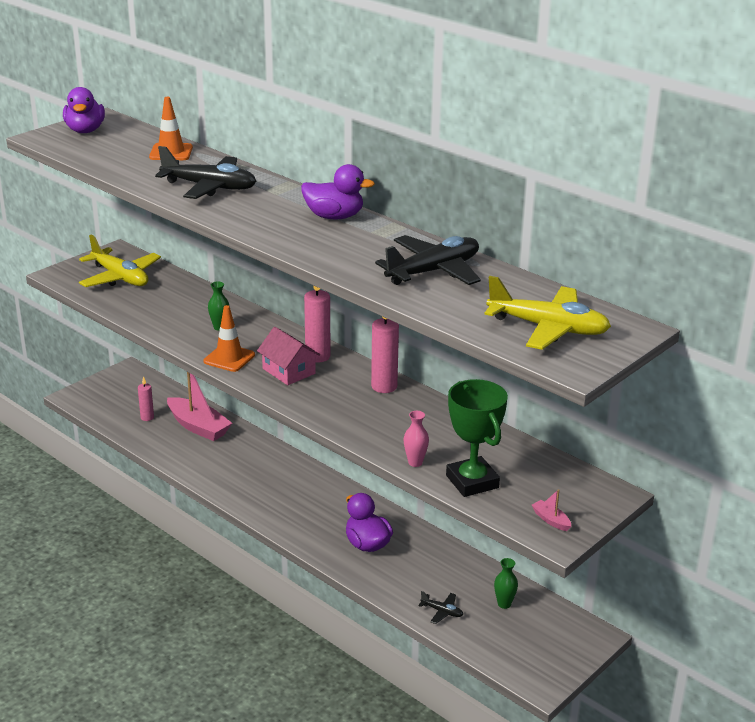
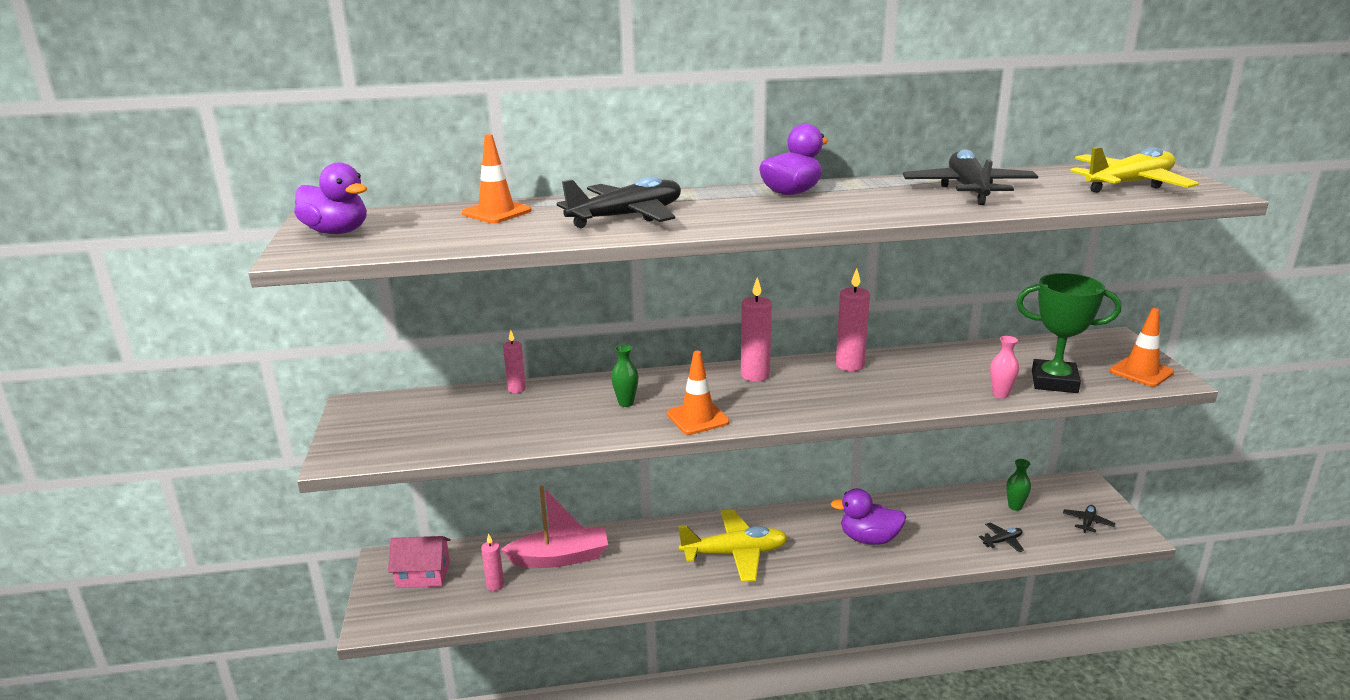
camera: 50 degrees left, 5 degrees down
(120, 277) = (421, 422): yellow plane -> yellow plane (734, 554)
(194, 286) = (516, 389): none -> pink candle
(289, 371) = (765, 397): pink house -> pink house (423, 574)
(528, 651) = (1087, 522): none -> black plane
(551, 520) = (1141, 372): pink boat -> orange traffic cone

